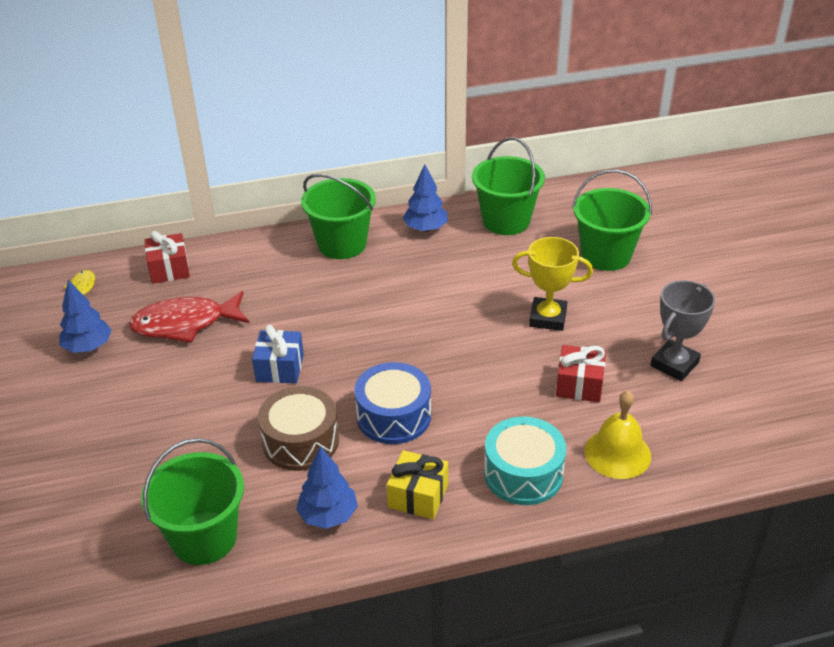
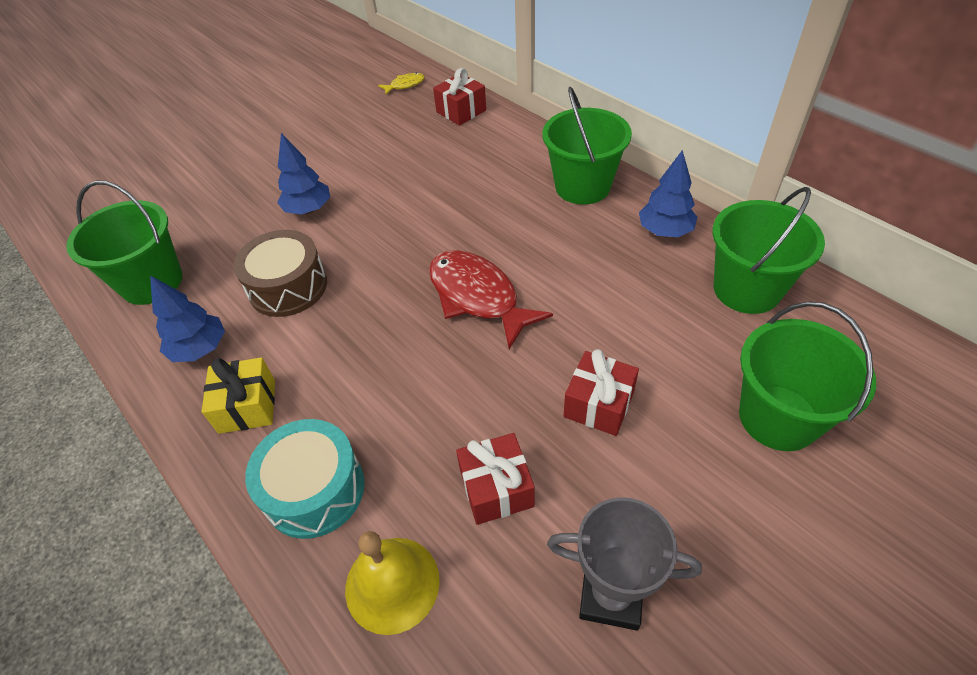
camera: 65 degrees right, 10 degrees up
(88, 347) = (341, 120): blue tree -> blue tree (308, 209)
(185, 324) = (399, 151): red fish -> red fish (478, 297)
(280, 368) = (377, 229): blue gift -> none
(393, 416) = (353, 337): blue drum -> none
(548, 318) = (598, 404): yellow trophy -> red gift

